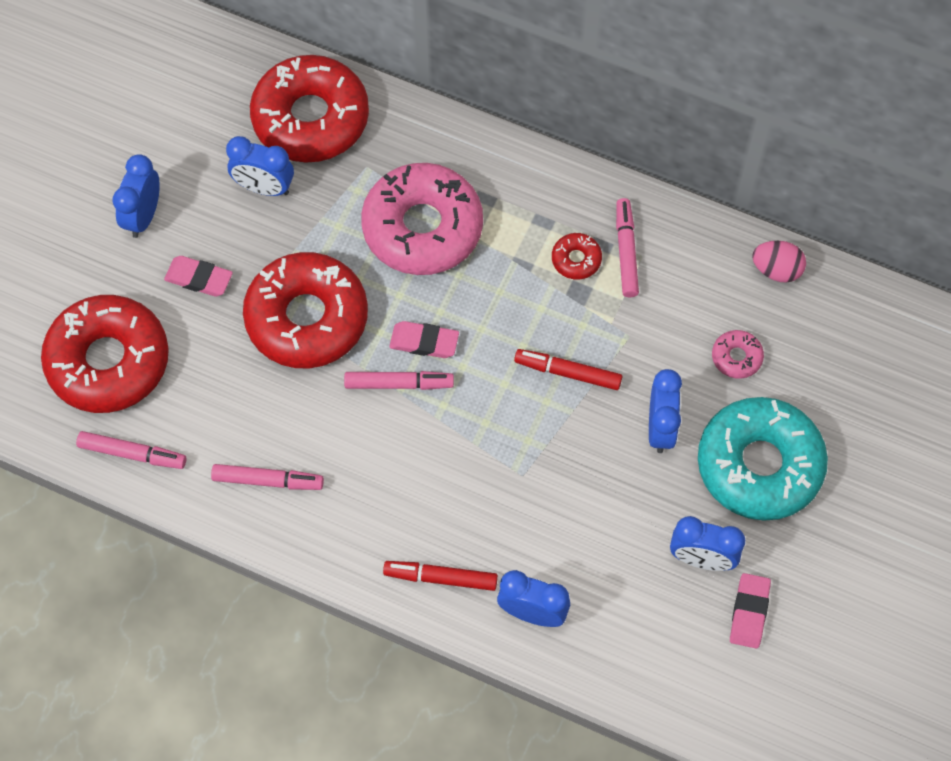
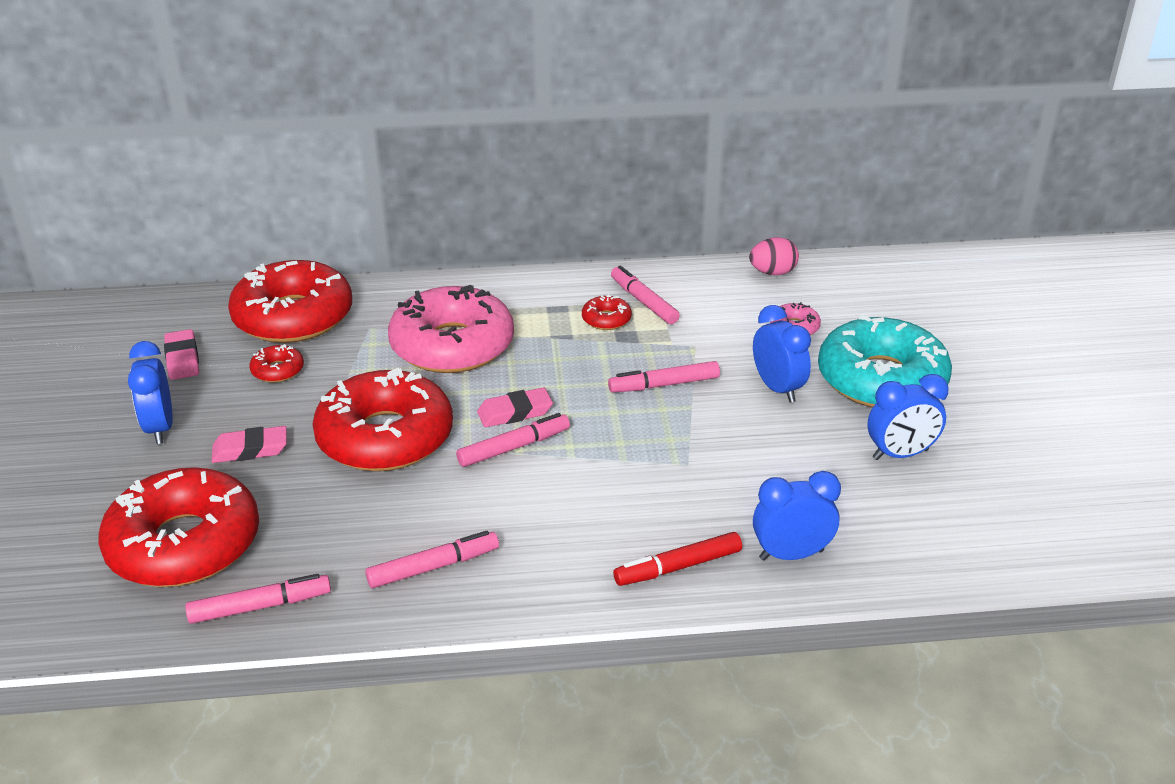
camera: 30 degrees left, 30 degrees down
(264, 188) = (277, 370): blue clock -> red donut
(568, 373) = (664, 385): red marker -> pink marker
(749, 612) = (978, 472): pink eraser -> pink eraser (182, 359)

